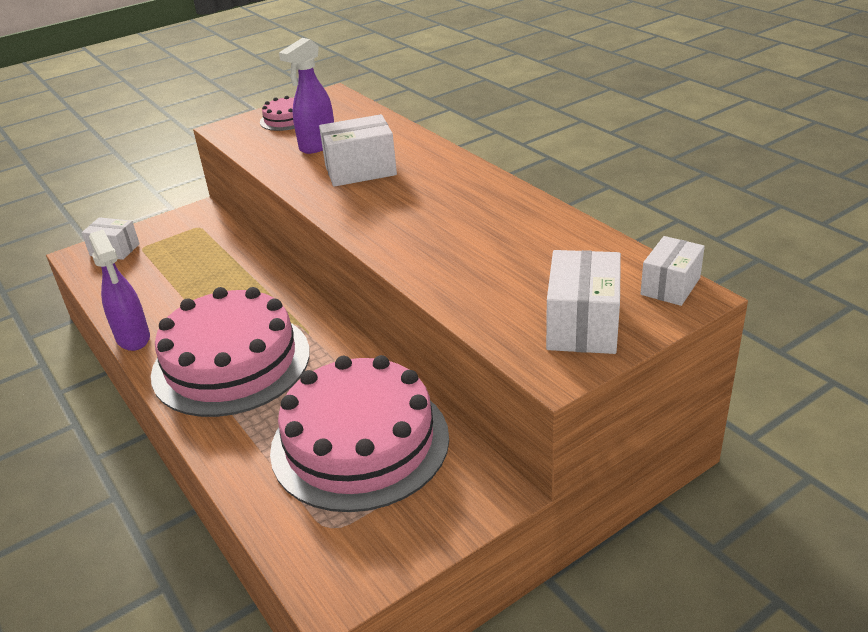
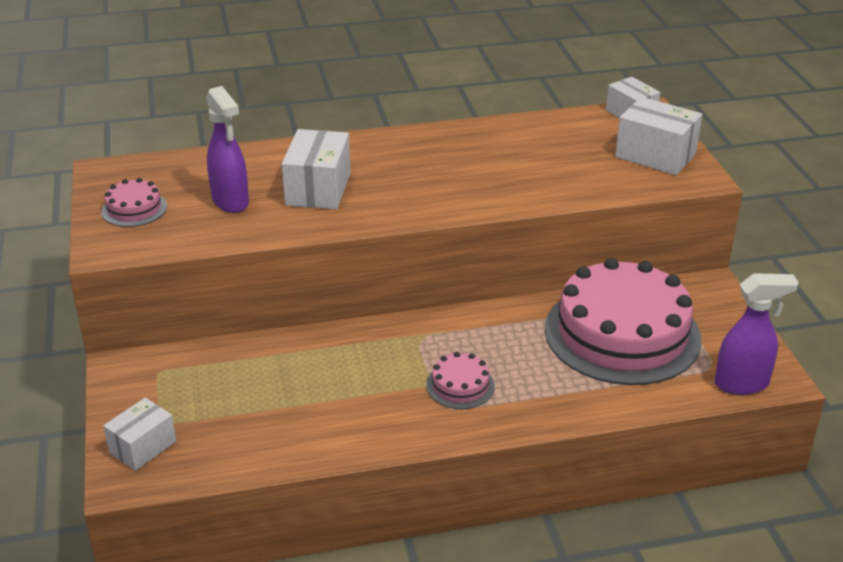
camera: 70 degrees left, 0 degrees up
(133, 338) = (363, 448): purple spray bottle -> purple spray bottle (742, 384)
(231, 362) = (460, 385): pink cake -> pink cake, size x0.42

